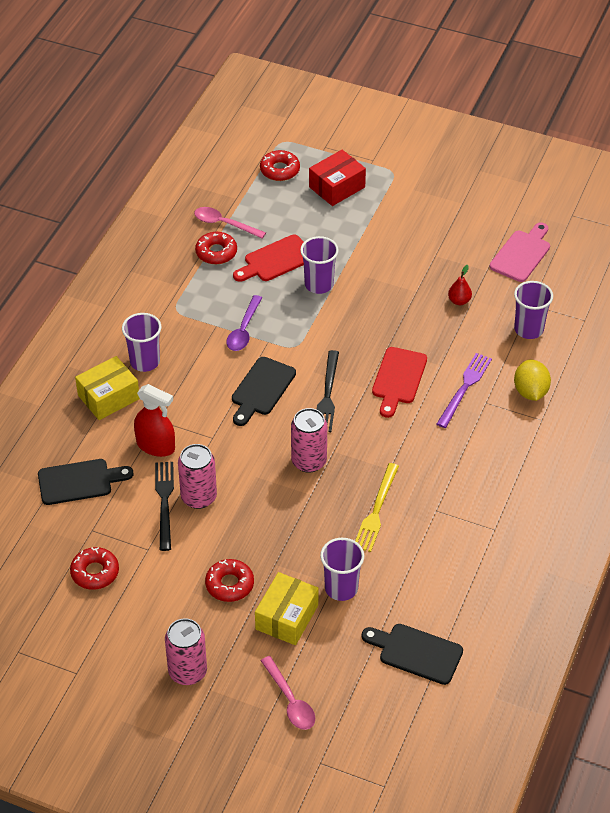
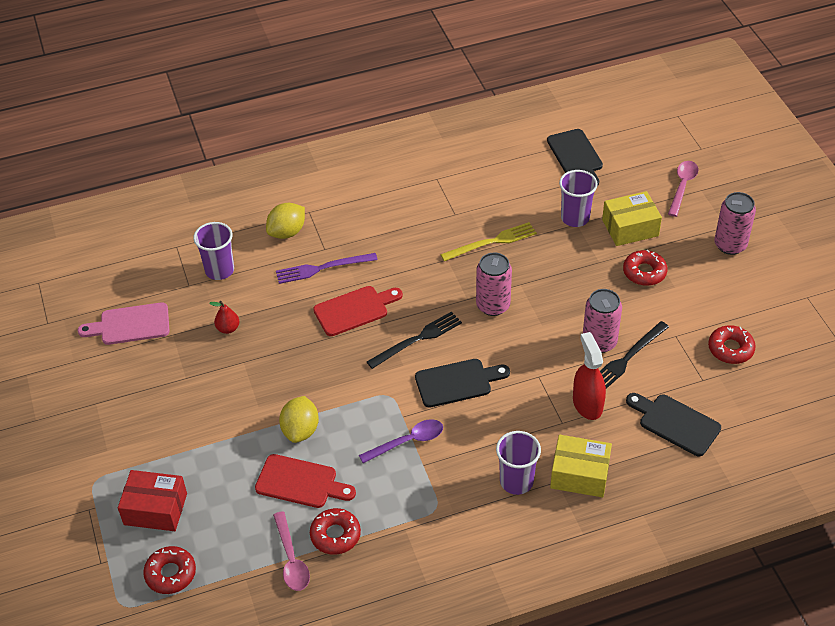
camera: 130 degrees left, 0 degrees up
(319, 284) = (300, 430): purple cup -> yellow lemon

